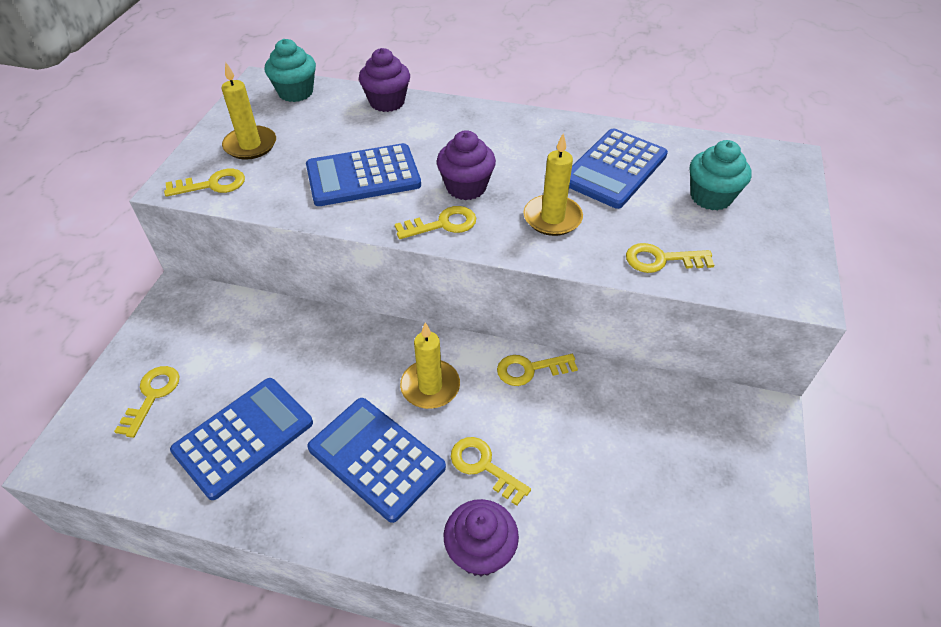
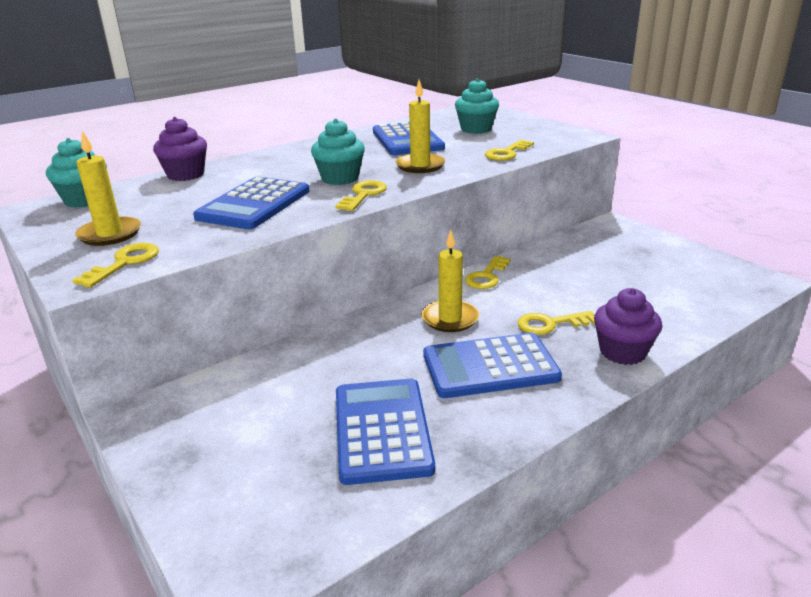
camera: 50 degrees left, 20 degrees down
(152, 395) = (248, 476): yellow key -> none
(466, 187) = (340, 178): purple cupcake -> turquoise cupcake

